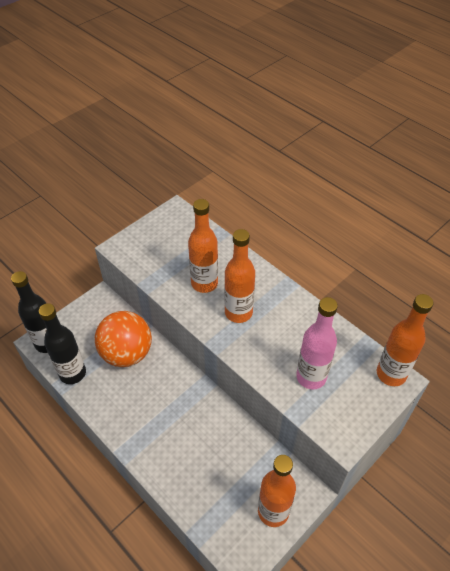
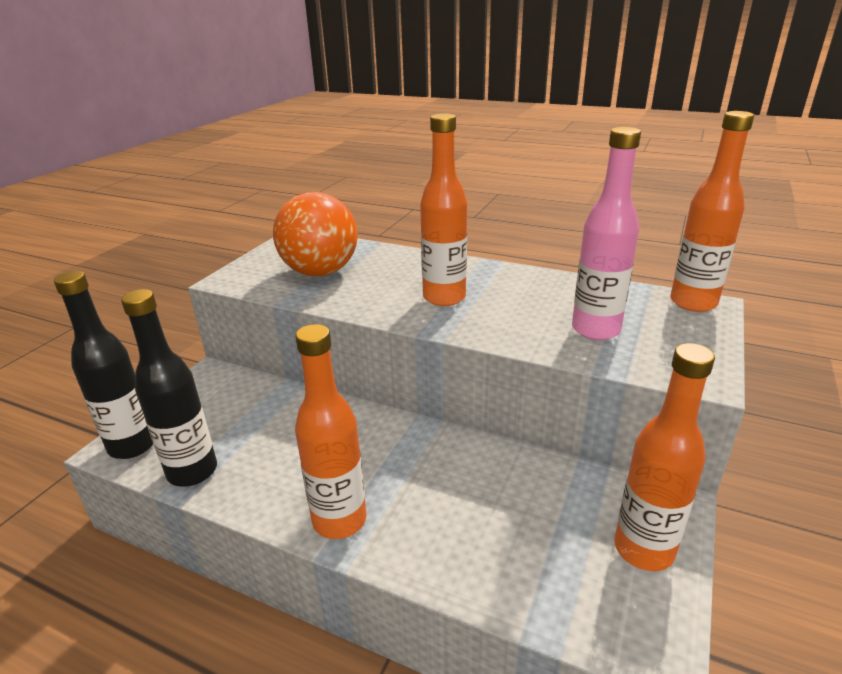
camera: 20 degrees left, 20 degrees down
(127, 353) = (280, 422): orange ball -> orange ball (320, 272)
(204, 283) = (376, 284): orange bottle -> orange bottle (339, 520)

